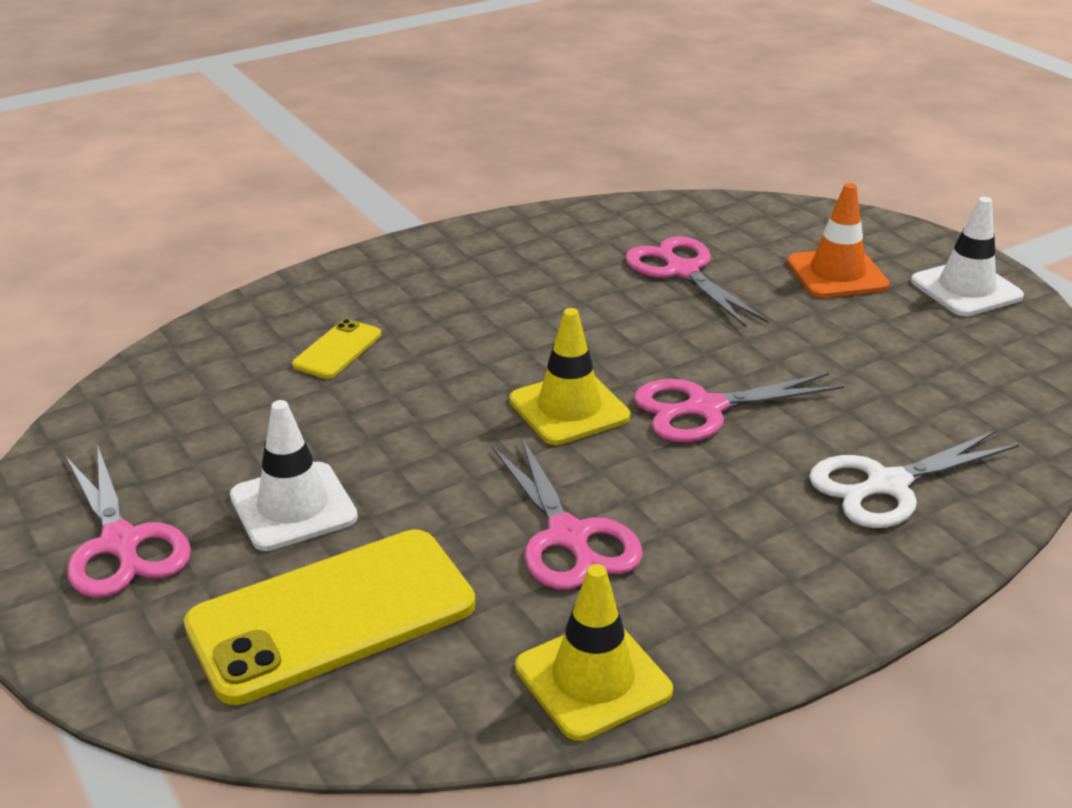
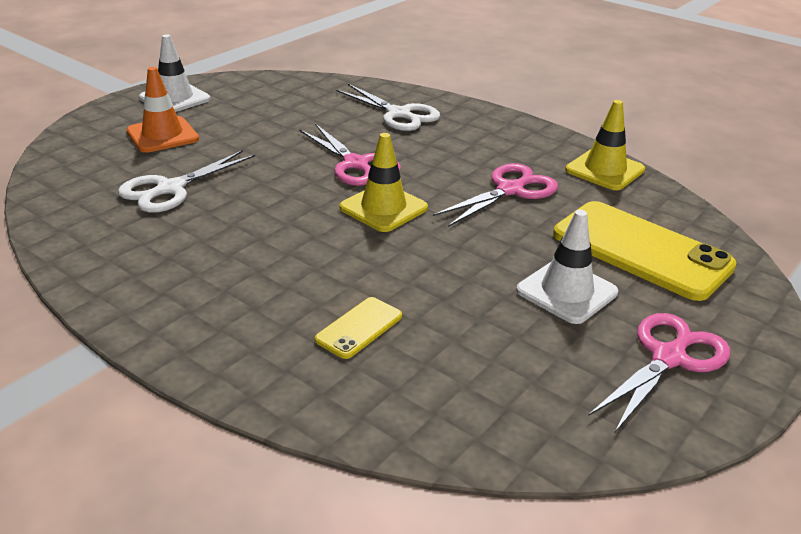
camera: 110 degrees left, 0 degrees up
(337, 350) = (359, 328): yellow phone -> yellow phone turned 60 degrees counterclockwise
(682, 271) = (170, 189): pink scissors -> white scissors

